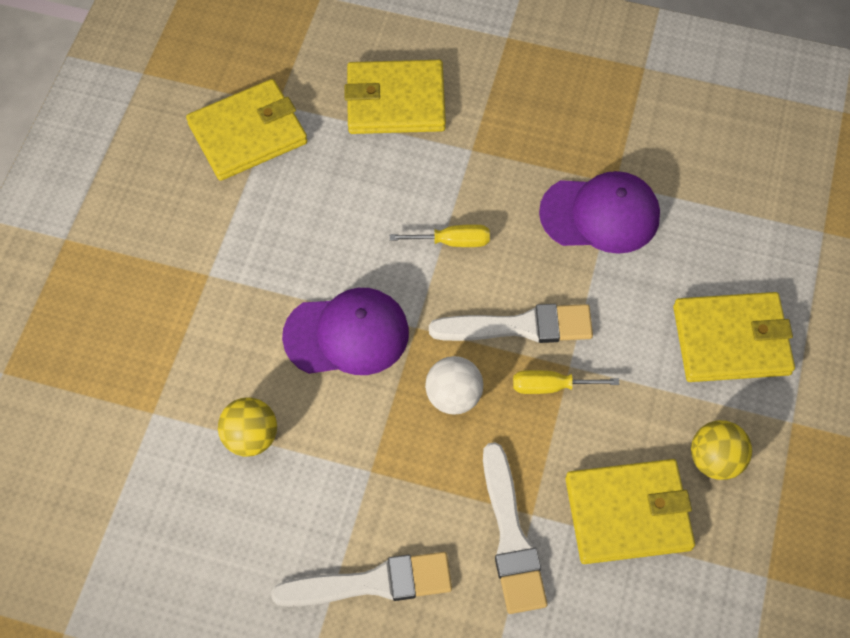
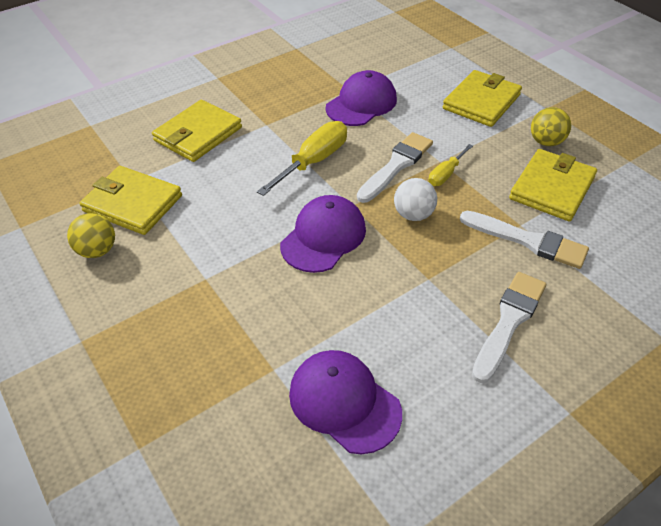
camera: 50 degrees left, 15 degrees down
(162, 496) = (344, 402): none -> purple cap
(248, 133) = (133, 203): yellow wallet -> yellow wallet turned 75 degrees counterclockwise
(251, 437) = (347, 324): yellow ball -> yellow ball (97, 250)
(452, 241) = (314, 161): yellow screwdriver -> yellow screwdriver, size x1.74

